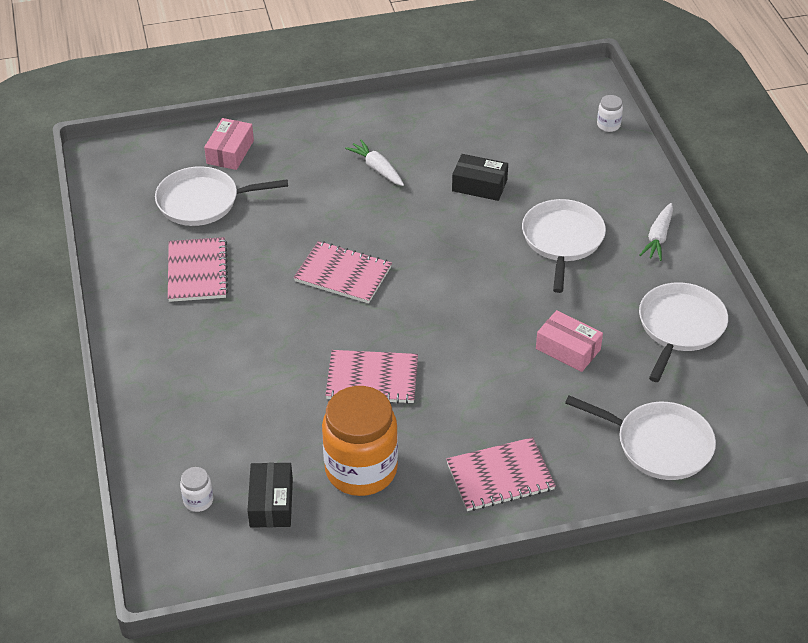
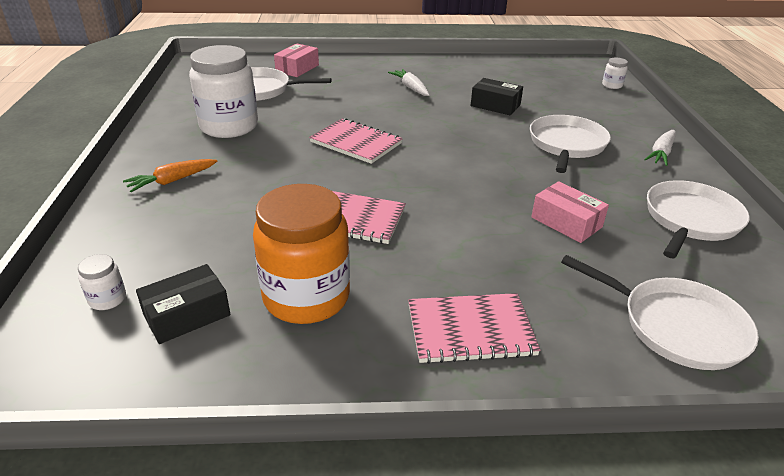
camera: 10 degrees right, 10 degrees down
(179, 361) = (172, 181): none -> orange carrot
(197, 271) = (229, 126): pink notebook -> white jar
(271, 503) = (187, 315): black box -> black box turned 45 degrees clockwise

